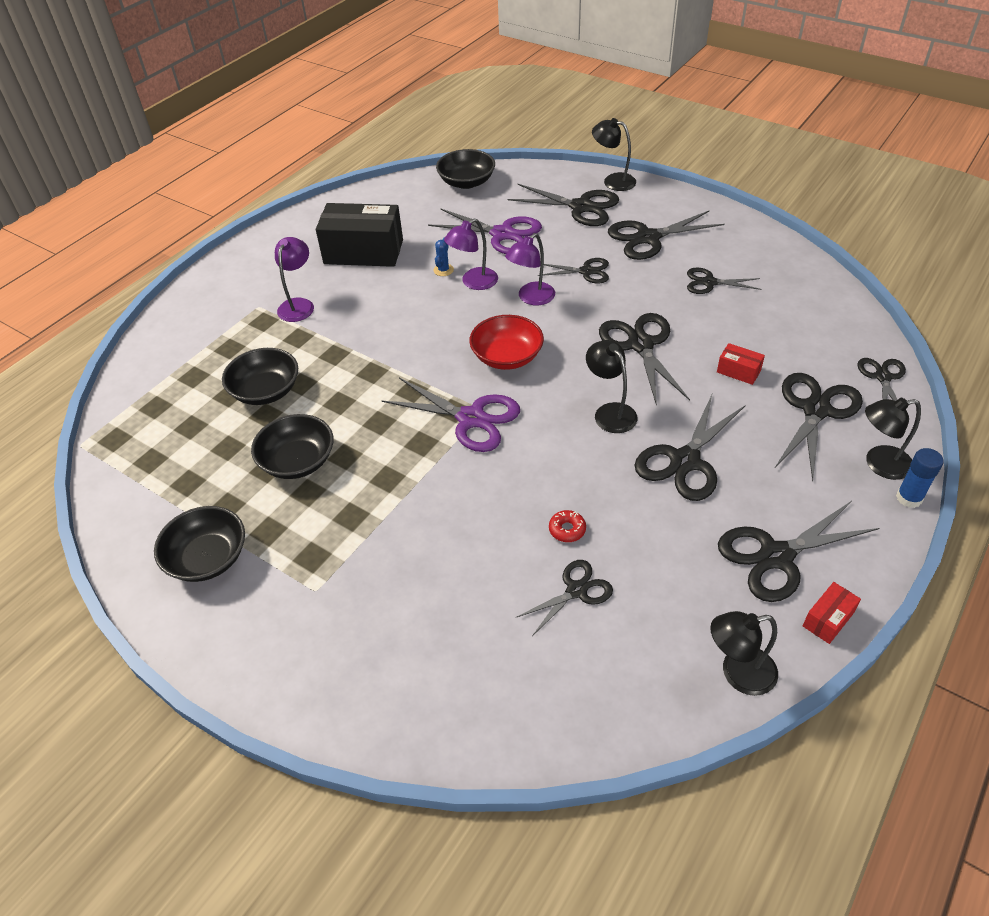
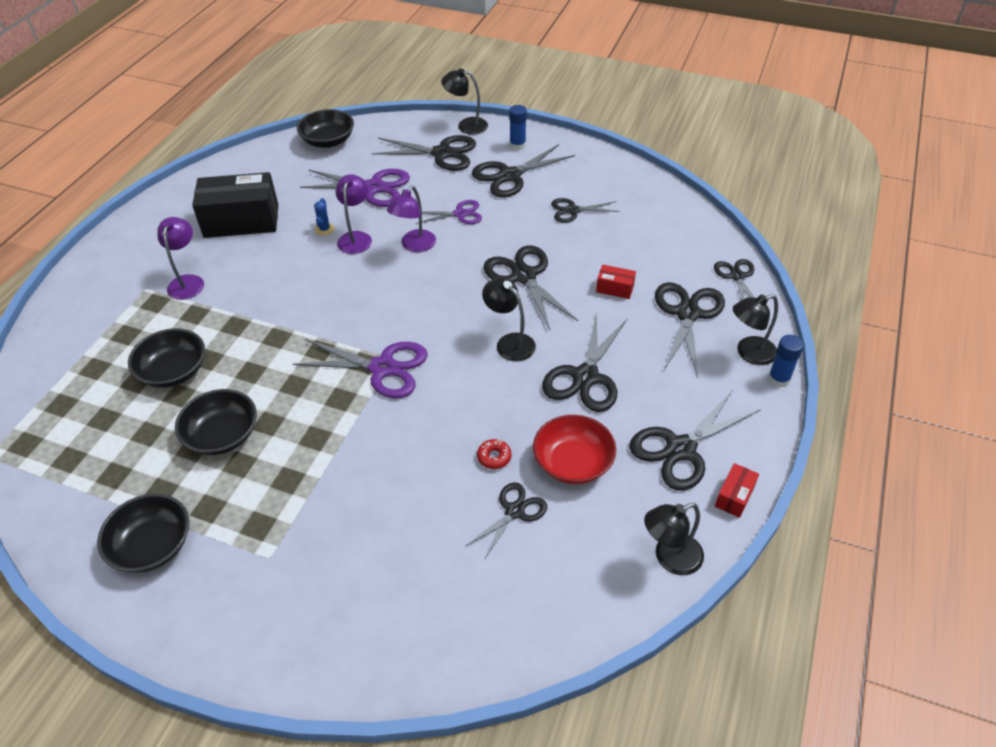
camera: 15 degrees left, 0 degrees up
(473, 282) = (356, 238): purple lamp -> purple lamp turned 150 degrees clockwise
(507, 357) = (403, 304): red bowl -> red bowl (573, 463)
(586, 271) = (460, 214): black scissors -> purple scissors
(663, 207) = (517, 145): none -> blue glue stick

